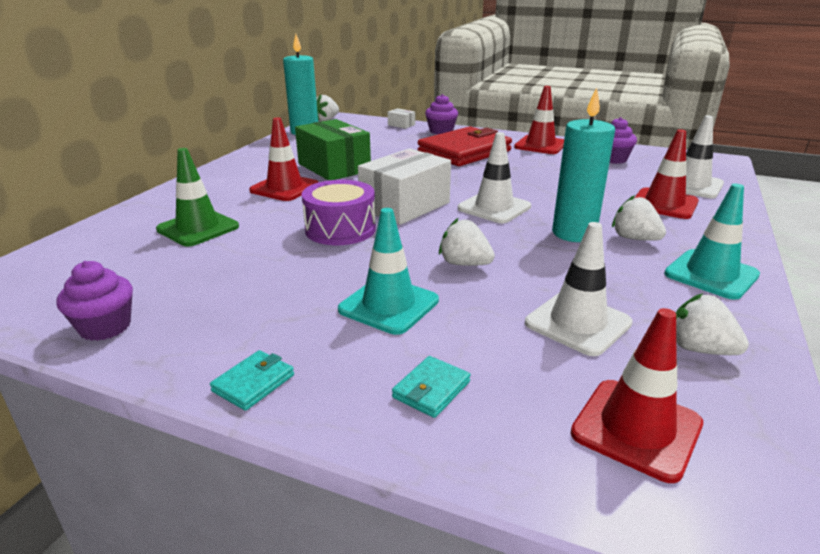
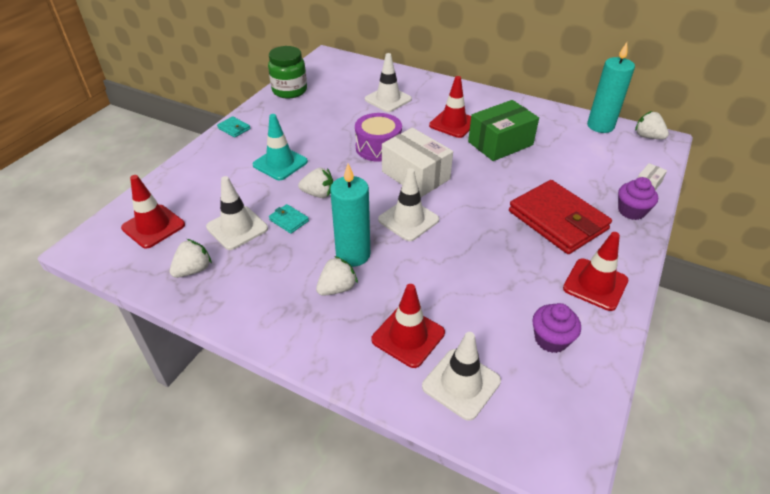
camera: 95 degrees right, 15 degrees up
(105, 327) = (289, 91): purple cupcake -> green jar
(198, 228) = (388, 99): green traffic cone -> white traffic cone
(431, 390) = (207, 172): turquoise wallet -> turquoise wallet (289, 220)
(464, 264) = (318, 194): white strawberry -> white strawberry turned 60 degrees clockwise
(711, 274) = (269, 312): turquoise traffic cone -> none

